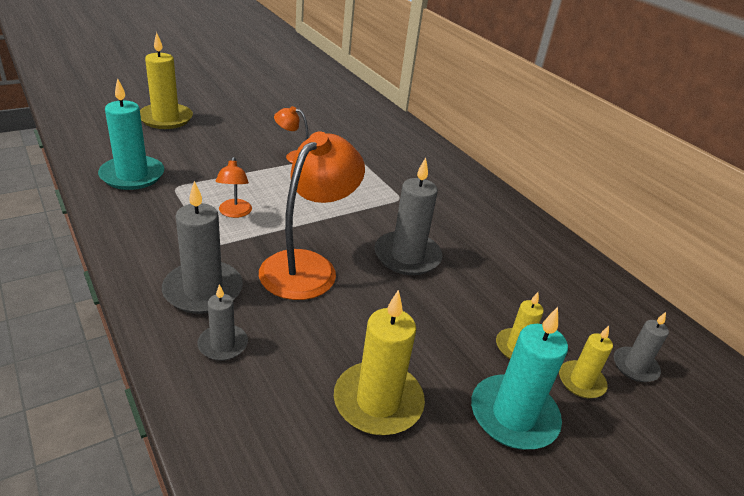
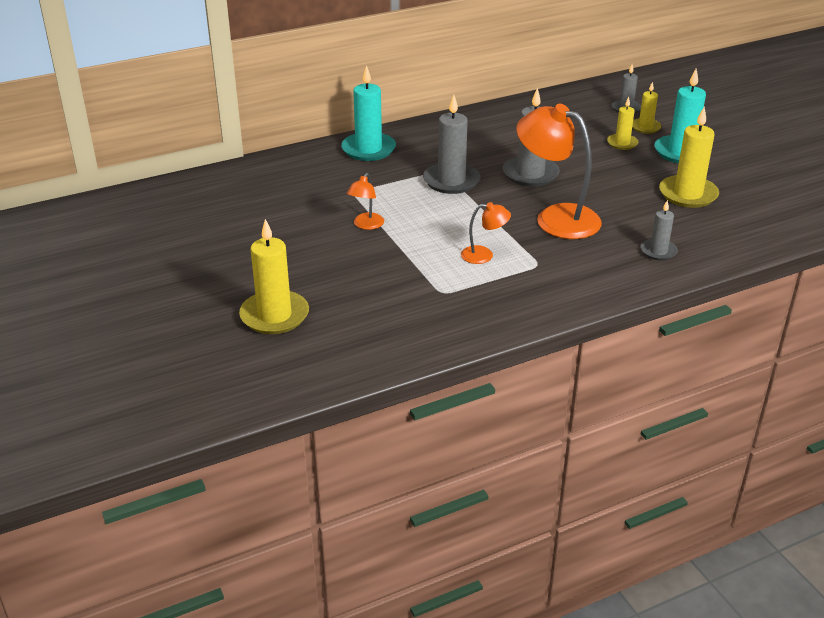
camera: 80 degrees left, 0 degrees up
(132, 175) = (423, 322): turquoise candle -> turquoise candle (368, 149)
(203, 290) = (601, 264): grey candle -> grey candle (451, 181)

